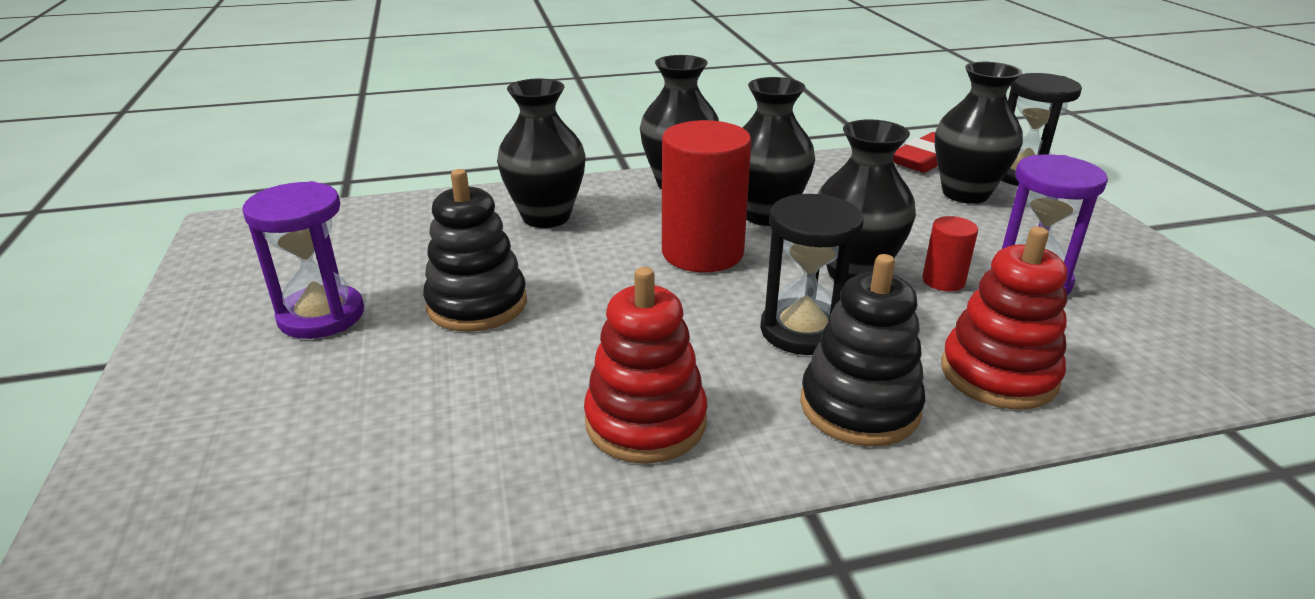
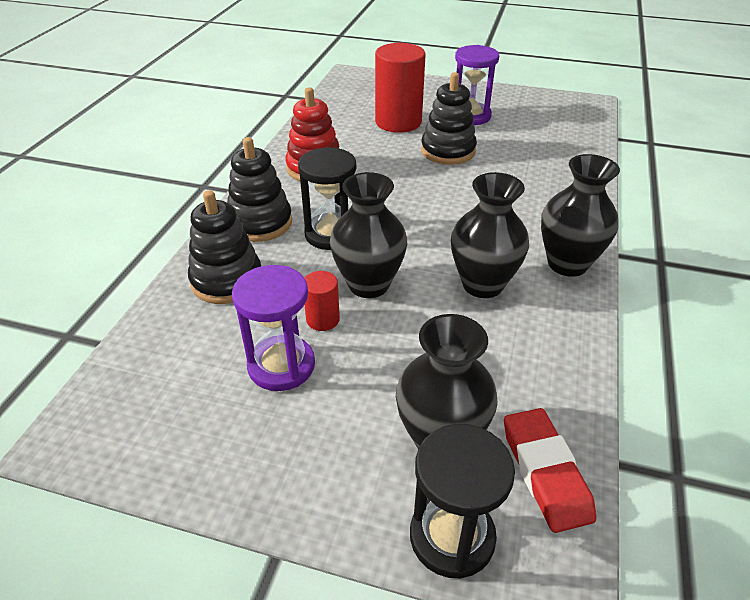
camera: 120 degrees right, 10 degrees up
(546, 217) = (541, 192): black vase -> none
(702, 253) = (446, 234): red cylinder -> red cylinder (398, 122)
(998, 374) = (227, 280): red stacking toy -> black stacking toy

